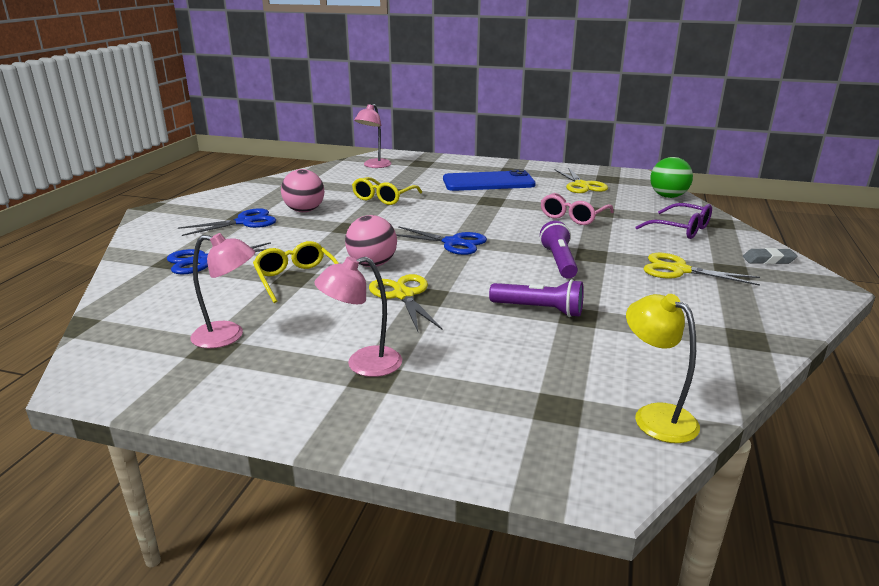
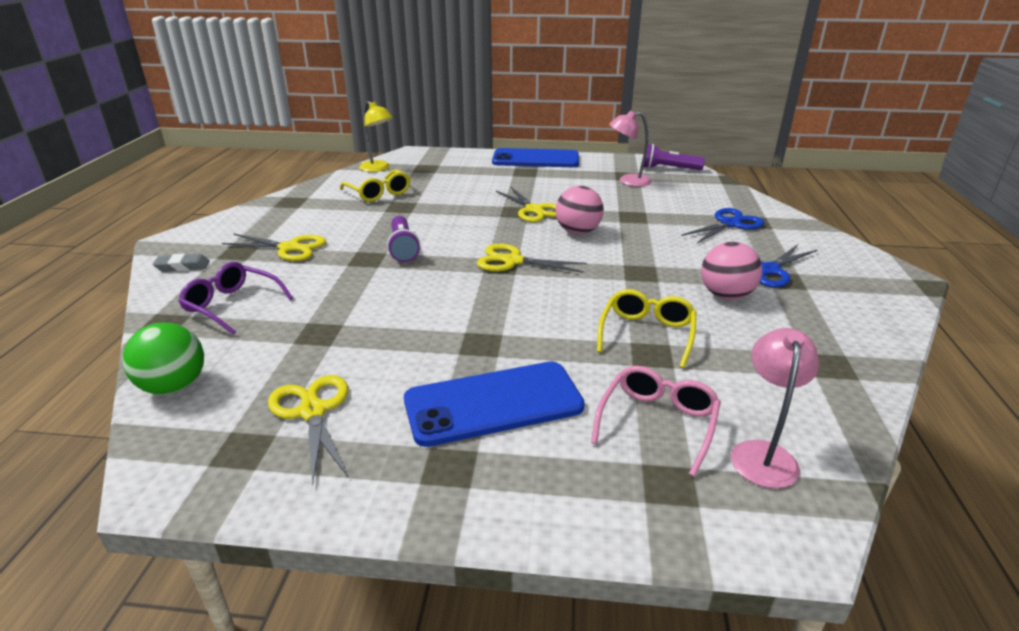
camera: 170 degrees right, 5 degrees up
(296, 279) = (629, 215): yellow glasses -> yellow glasses (379, 193)
(331, 417) = (535, 159): none -> blue phone
(363, 364) = (534, 175): pink lamp -> none
(453, 243) = (512, 261): blue scissors -> yellow scissors
(539, 310) = (429, 208): purple flashlight -> purple flashlight (668, 169)
(573, 216) = (364, 317): pink glasses -> pink glasses (657, 423)

